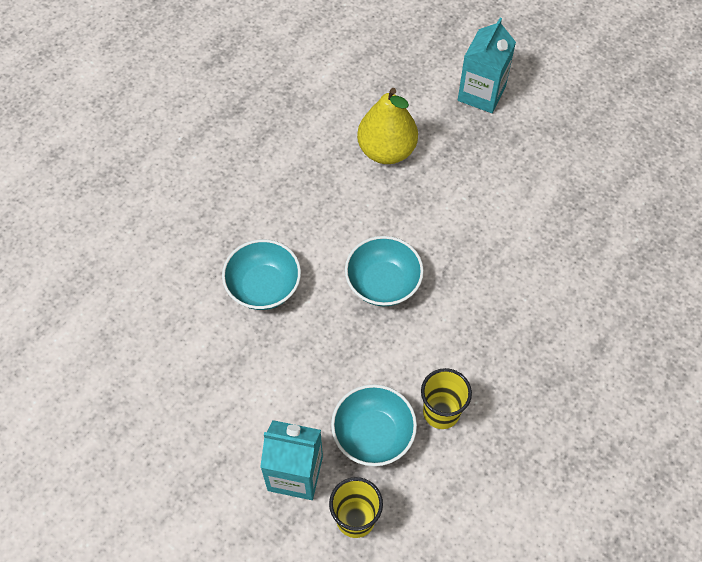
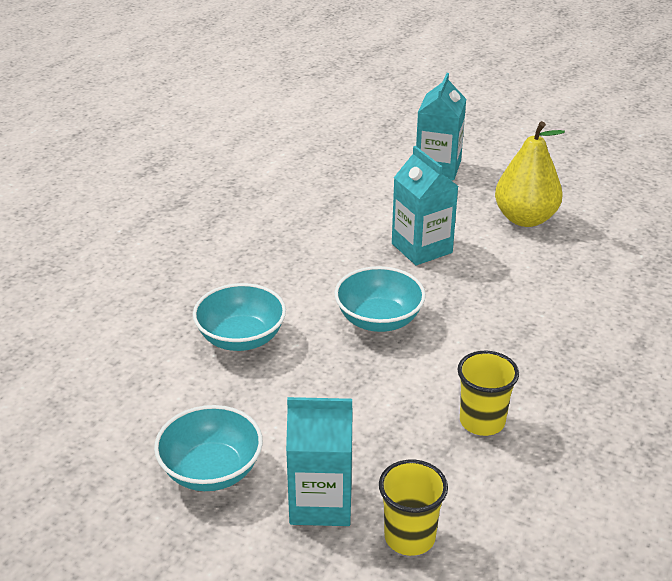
camera: 10 degrees left, 25 degrees down
(373, 434) = (407, 453): turquoise bowl -> turquoise bowl (211, 470)
(386, 150) = (351, 217): yellow pear -> yellow pear (525, 219)
(440, 200) = (421, 248): none -> turquoise carton

